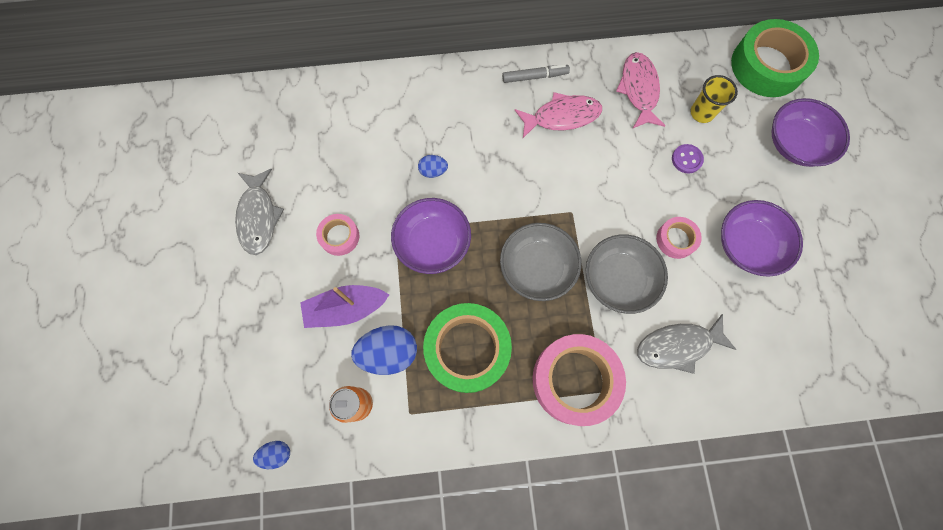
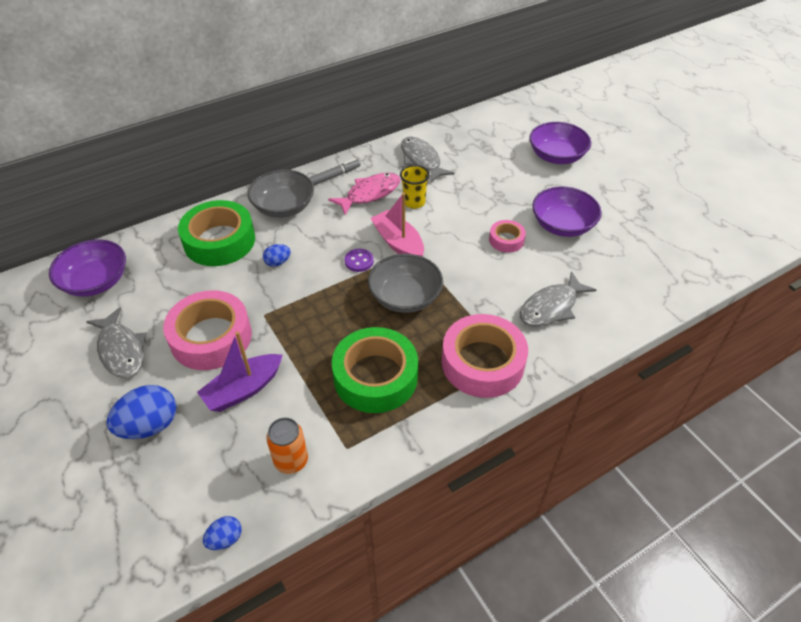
camera: 25 degrees left, 25 degrees down
(339, 236) = (211, 337): pink tape -> pink tape, size x2.01
(389, 353) = (302, 407): blue egg -> blue egg (150, 426)
(433, 243) = (303, 312): purple bowl -> purple bowl (96, 281)
(561, 196) = (398, 243): none -> pink boat
(619, 279) = (477, 281): grey bowl -> grey bowl (283, 207)
(639, 90) = (421, 160): pink fish -> grey fish
(686, 159) = (483, 189): purple button -> purple button (359, 261)
(701, 113) = (477, 159): yellow cup -> yellow cup (414, 202)
(767, 66) = (507, 120): green tape -> green tape (219, 241)

